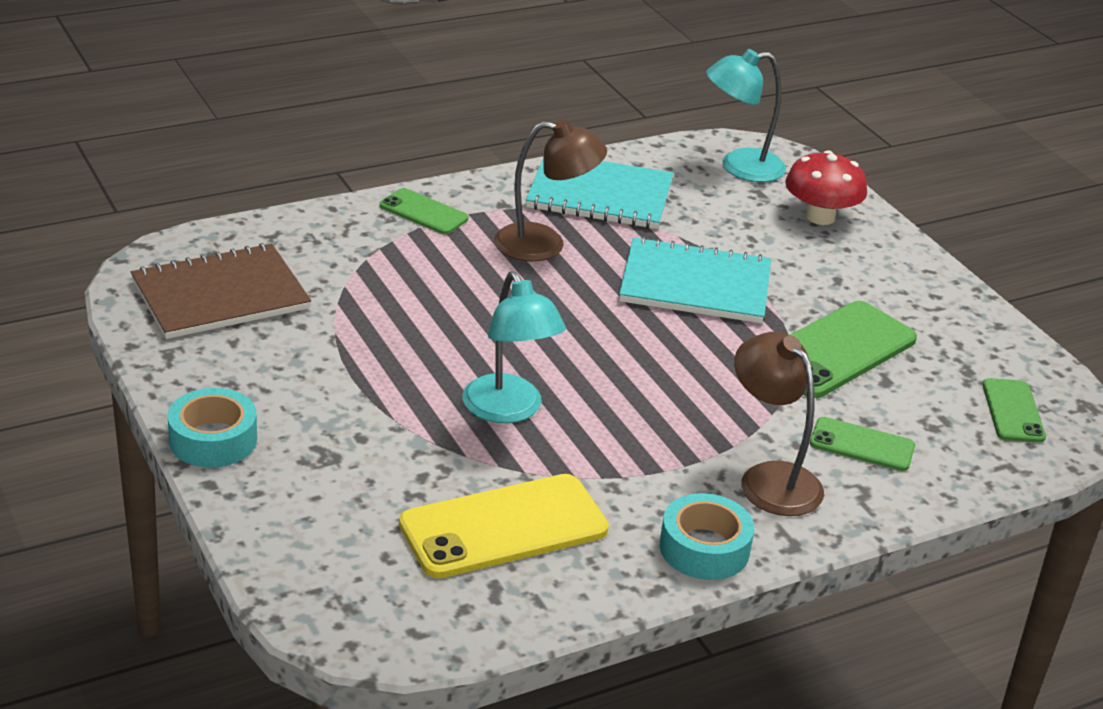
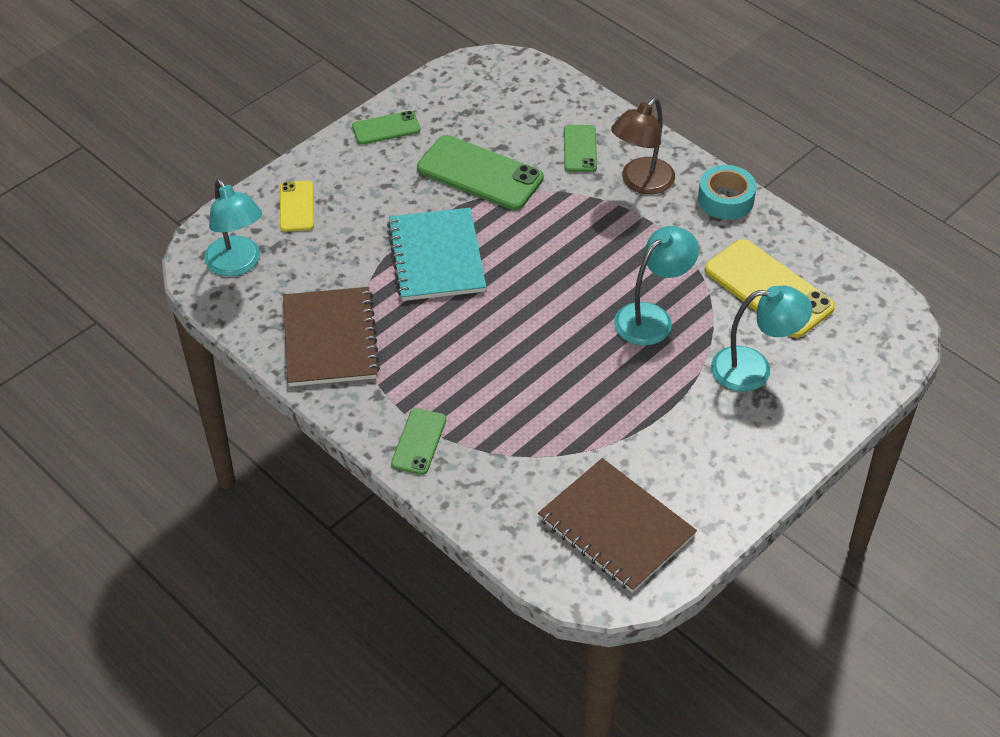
camera: 105 degrees left, 15 degrees up
(213, 439) = (785, 459): turquoise tape -> none
(370, 464) = (754, 369): none -> turquoise lamp
(544, 245) = (428, 353): brown lamp -> none
(599, 195) = (330, 339): turquoise notebook -> brown notebook
(820, 217) = (297, 206): red mushroom -> yellow phone
(1012, 411) = (500, 89): green phone -> green phone (386, 128)

